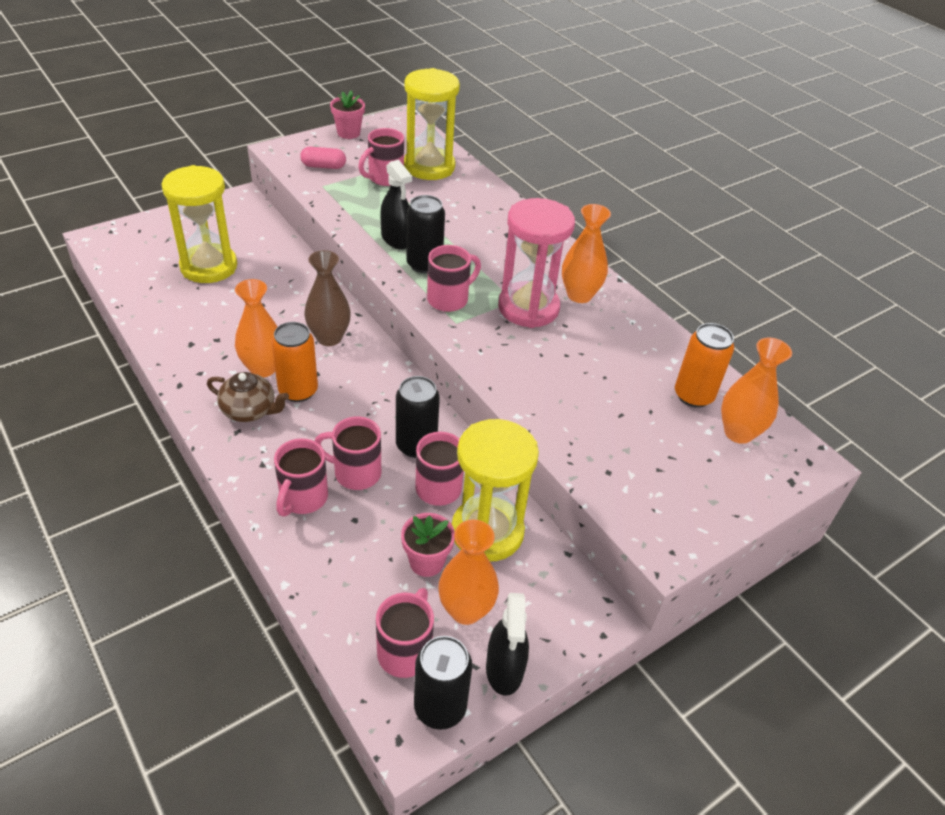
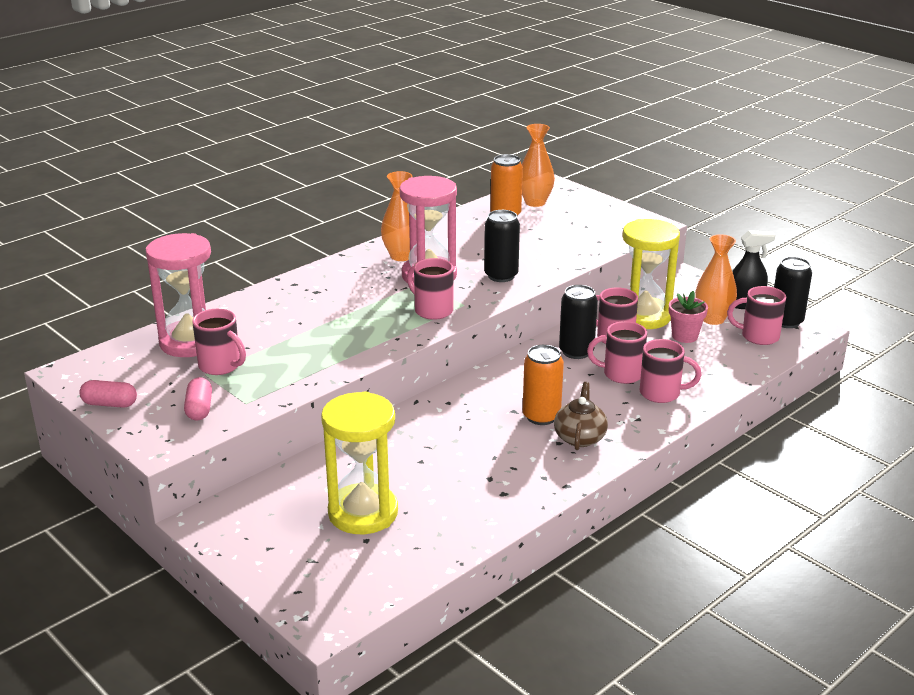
camera: 95 degrees left, 15 degrees down
(263, 368) = (520, 441): orange vase -> none
(329, 338) = (459, 412): brown vase -> none
(348, 133) = (110, 404): pink flower pot -> pink capsule
(355, 473) = (621, 374): pink mug -> pink mug turned 90 degrees clockwise
(396, 239) = (344, 345): black spray bottle -> none
(424, 264) = (382, 327): black can -> black can (501, 276)
(429, 167) = (190, 342): yellow hourglass -> pink hourglass

